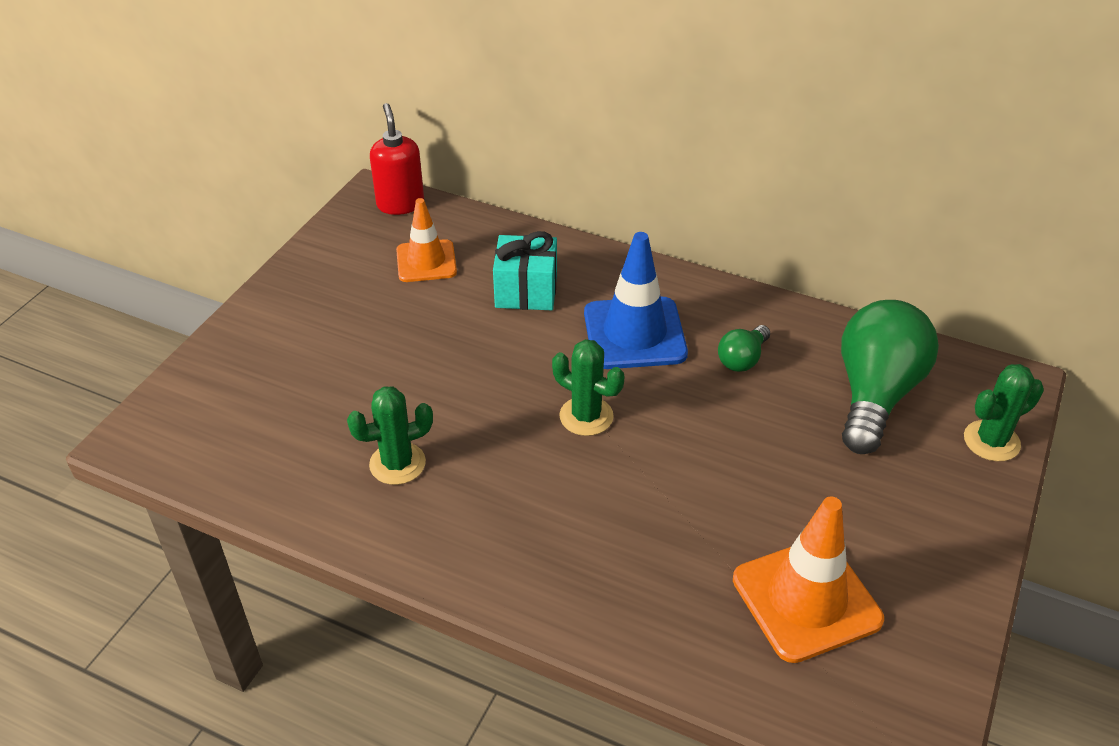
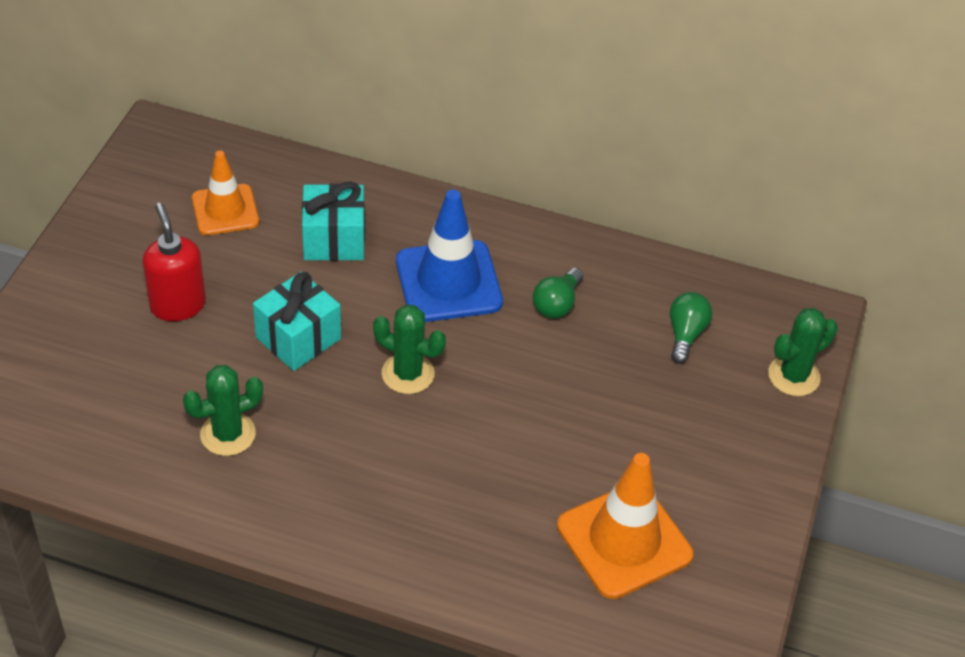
camera: 10 degrees left, 5 degrees up
(400, 204) = (187, 142): red soap dispenser -> red soap dispenser (177, 305)
(480, 377) = (298, 338): none -> turquoise gift
(875, 394) = (685, 334): green light bulb -> green light bulb, size x0.47

